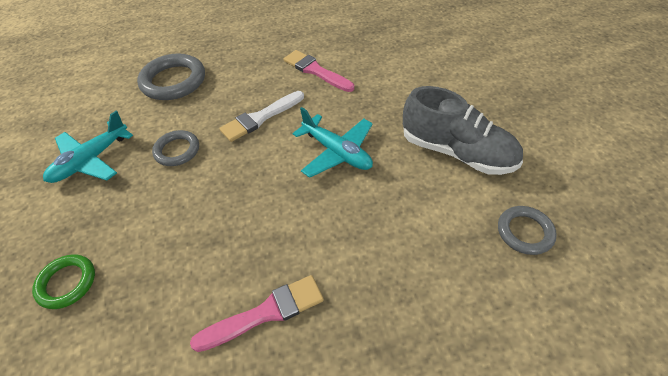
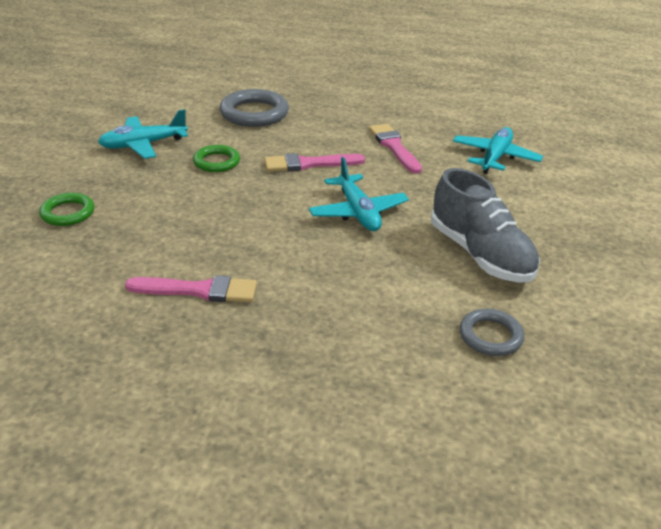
camera: 25 degrees right, 15 degrees down
(177, 150) = (217, 162): grey ring -> green ring
(261, 118) = (309, 164): white brush -> pink brush
(396, 51) = (495, 157): none -> turquoise plane

